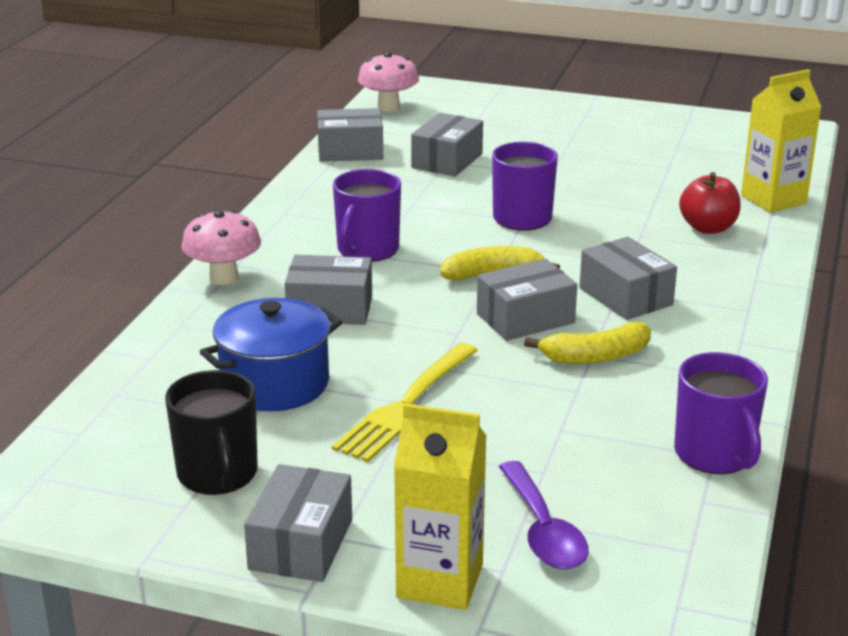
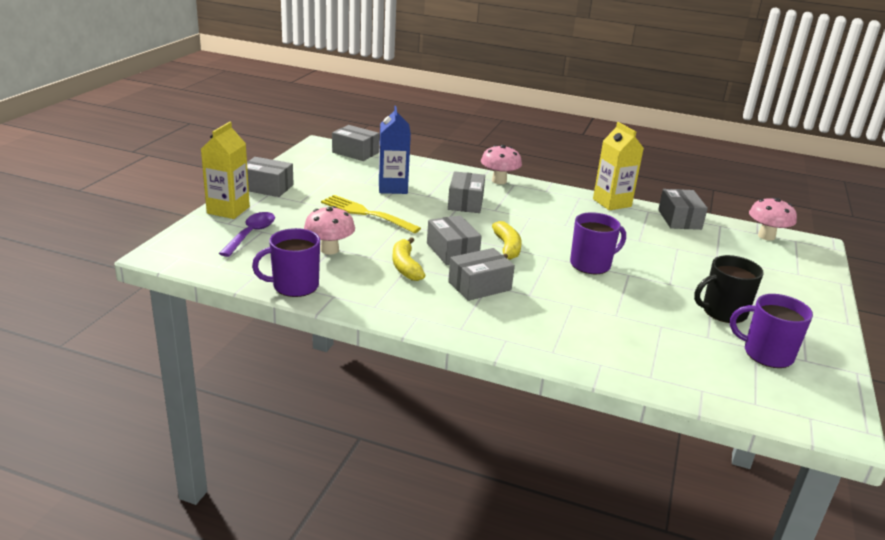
camera: 90 degrees right, 0 degrees up
(218, 474) = (323, 175): black mug -> black mug (723, 312)
(275, 384) = (393, 188): blue pot -> blue carton
(367, 250) = (535, 215): purple mug -> purple mug (766, 354)
(447, 160) = (678, 248): grey box -> grey box (355, 152)
(543, 530) = (251, 234): purple spoon -> purple spoon turned 120 degrees clockwise
(570, 432) = (329, 250): none -> pink mushroom
(708, 228) = (591, 335): red apple -> none
(773, 199) = (656, 377): yellow carton -> yellow carton (612, 203)

